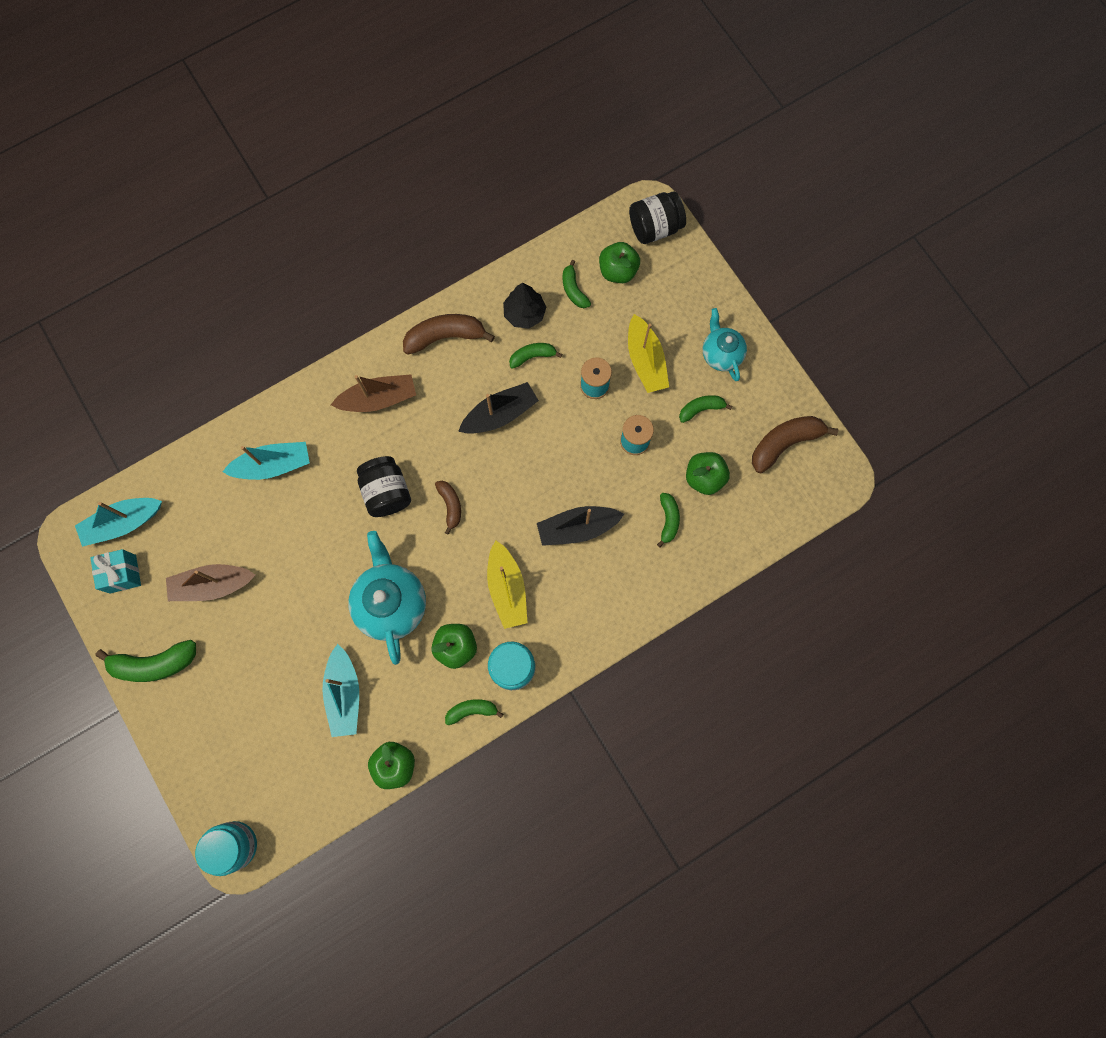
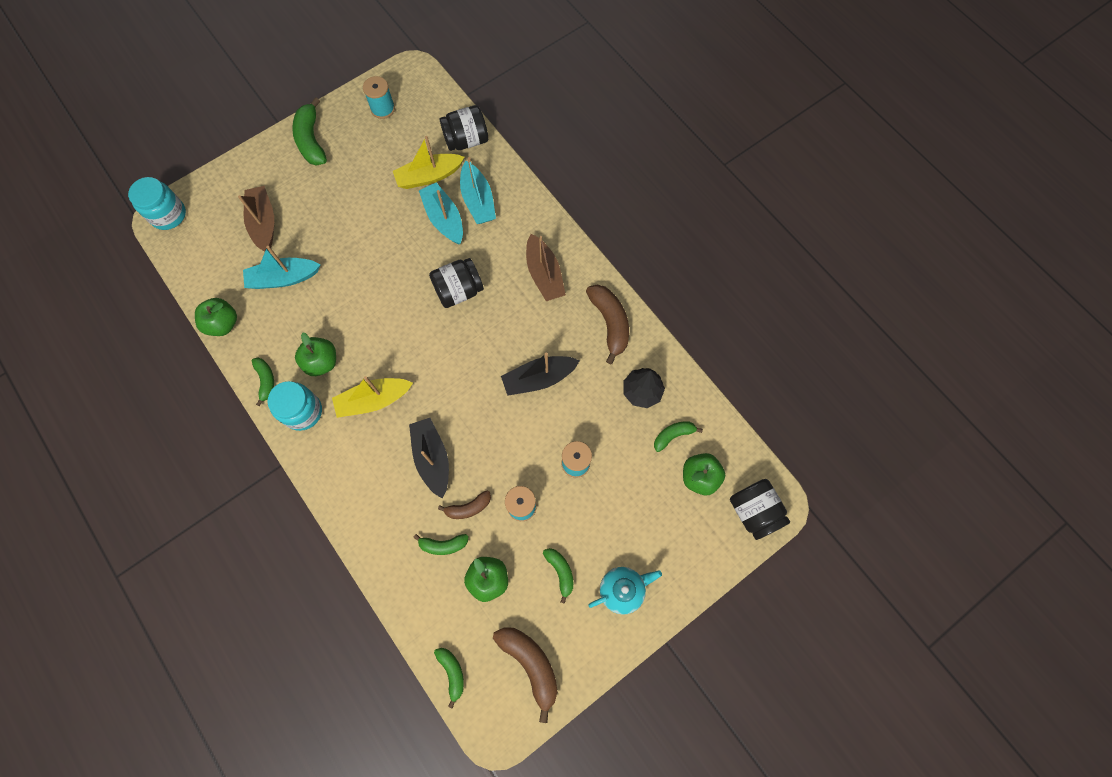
camera: 85 degrees right, 5 degrees down
(123, 523) = (424, 103): turquoise boat -> turquoise boat (444, 219)
(123, 574) = (383, 109): turquoise gift -> turquoise spool
(187, 474) = (466, 140): none -> black jar
(212, 585) = (374, 171): brown boat -> brown boat (264, 223)
(391, 603) = (360, 306): turquoise teapot -> none
(450, 505) = (449, 344): brown banana -> brown banana (468, 508)
(500, 414) = (538, 378): black boat -> black boat turned 105 degrees clockwise
(532, 356) = (599, 402): green banana -> green banana (452, 672)
(645, 361) = (606, 511): yellow boat -> yellow boat (429, 176)

